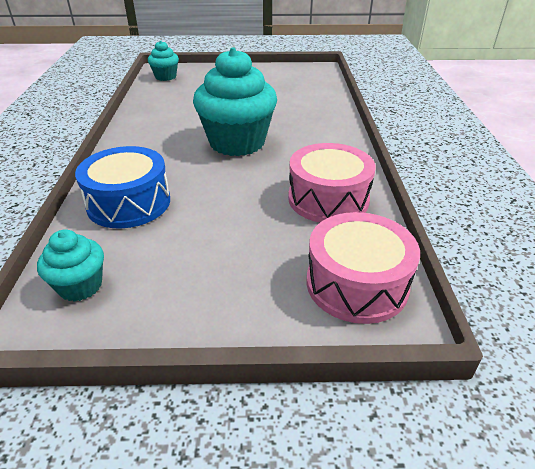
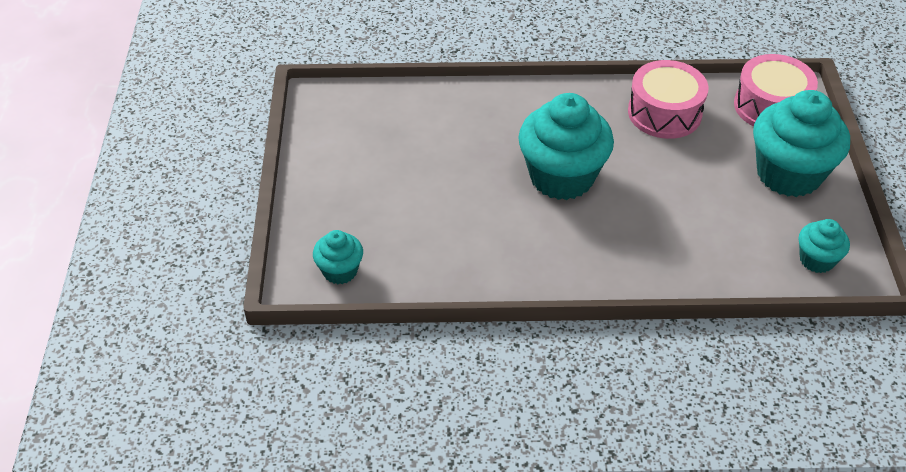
camera: 90 degrees left, 10 degrees up
(129, 203) = (697, 251): blue drum -> none
(227, 282) = (788, 174): none -> turquoise cupcake

